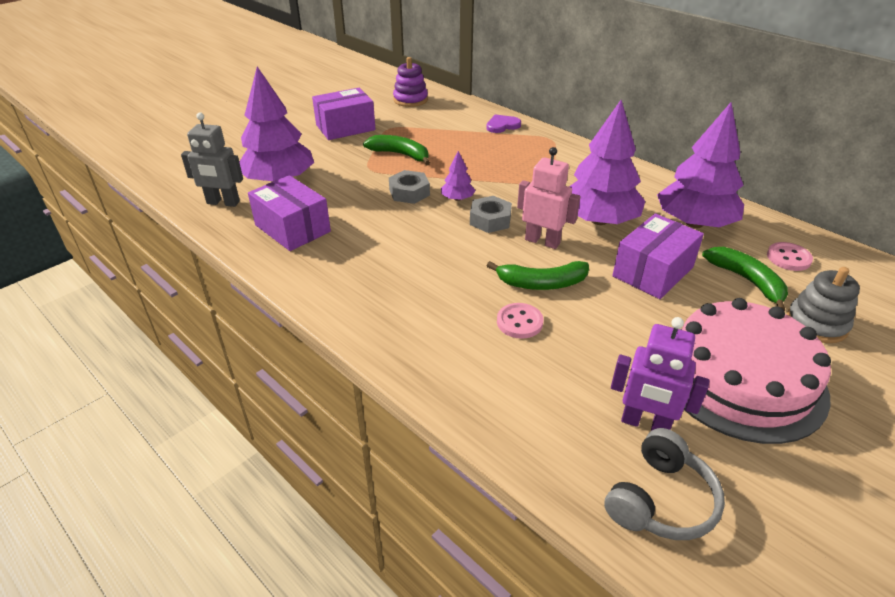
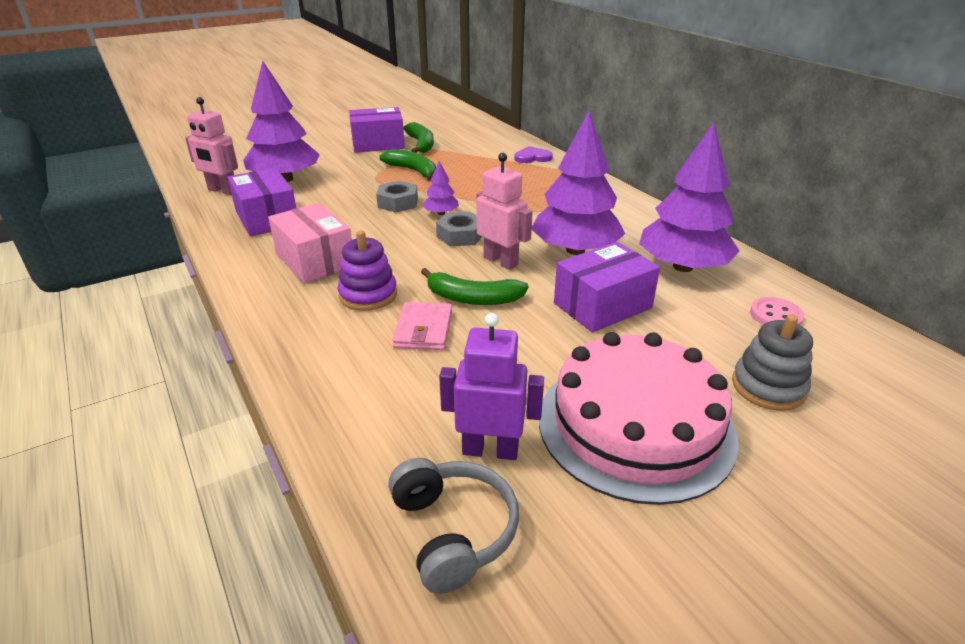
camera: 15 degrees right, 5 degrees down
(223, 203) = (222, 191): grey robot -> pink robot
(373, 267) = (315, 260): none -> pink box
(410, 100) = (456, 128): purple stacking toy -> purple stacking toy (368, 295)
(519, 322) = (423, 329): pink button -> pink wallet
(645, 424) = (490, 450): purple robot -> purple robot turned 150 degrees clockwise
(661, 500) = (453, 531): grey headphones -> grey headphones turned 75 degrees counterclockwise
(747, 281) = (709, 331): green banana -> green banana (421, 144)

